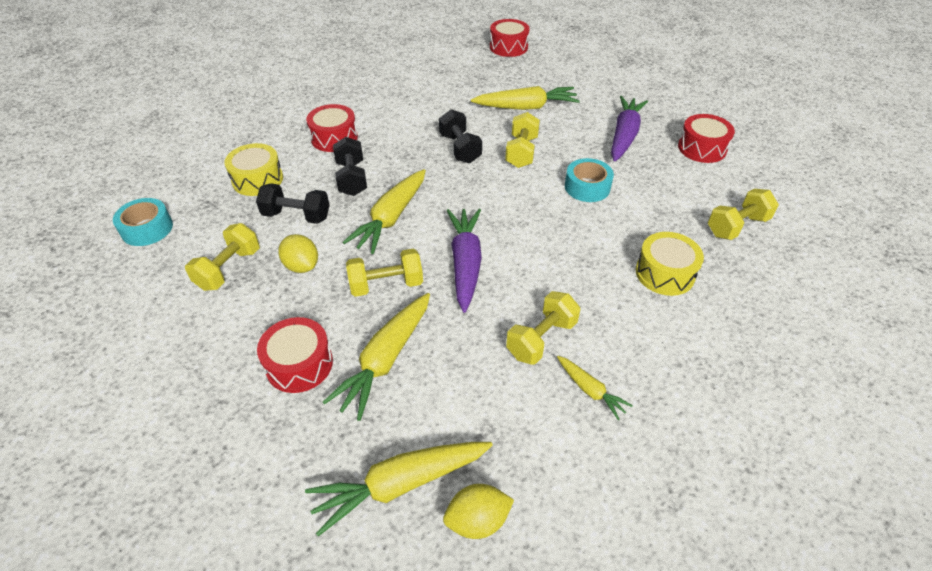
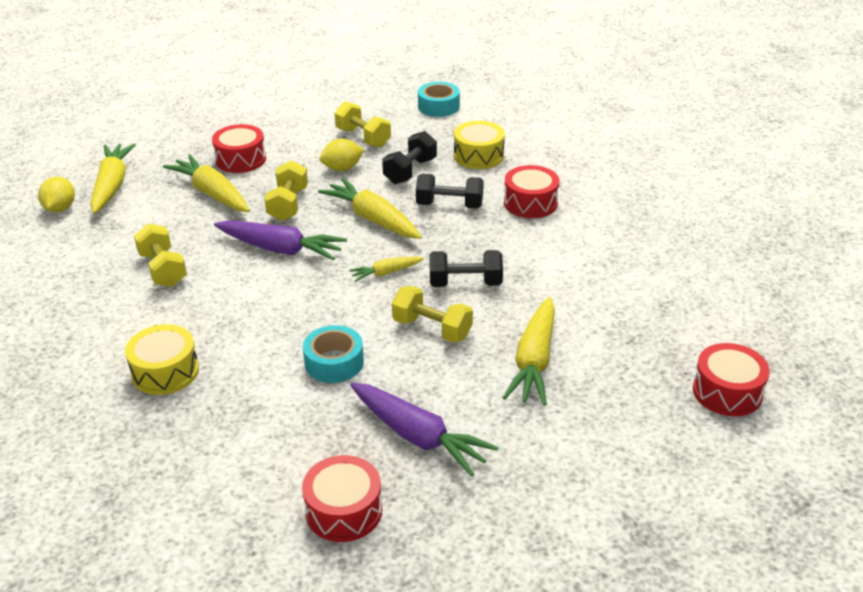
camera: 110 degrees right, 10 degrees down
(590, 390) = (95, 280): yellow carrot -> yellow carrot (386, 273)
(737, 226) = (179, 466): yellow dumbbell -> none

